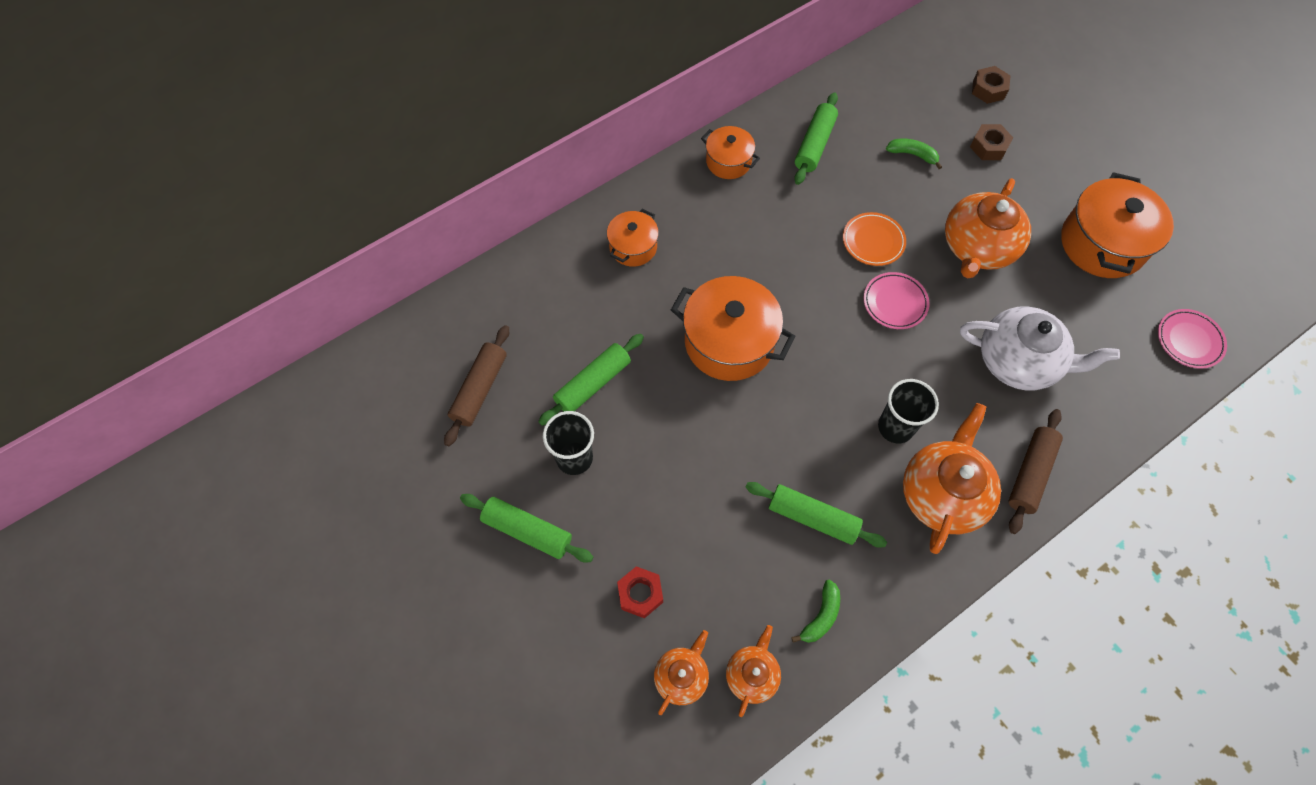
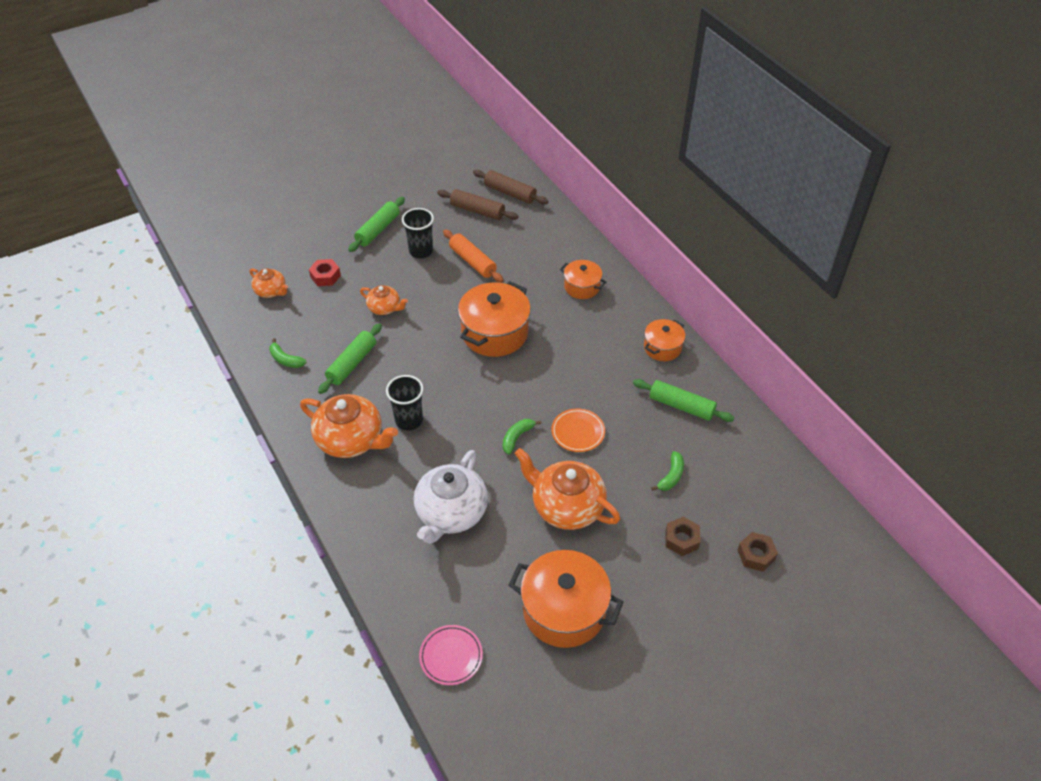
camera: 95 degrees right, 15 degrees down
(593, 384) = (472, 261): green rolling pin -> orange rolling pin
(752, 674) = (261, 322): orange teapot -> orange teapot (384, 308)
(895, 303) = (517, 437): pink plate -> green banana
(1030, 474) = (353, 499): brown rolling pin -> brown rolling pin (510, 193)

